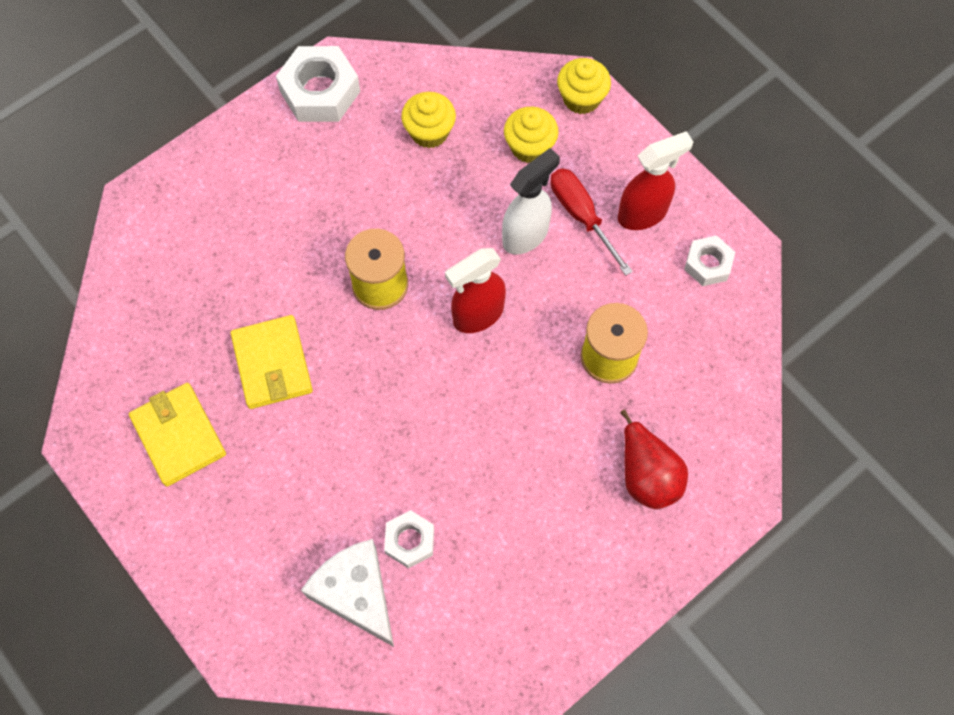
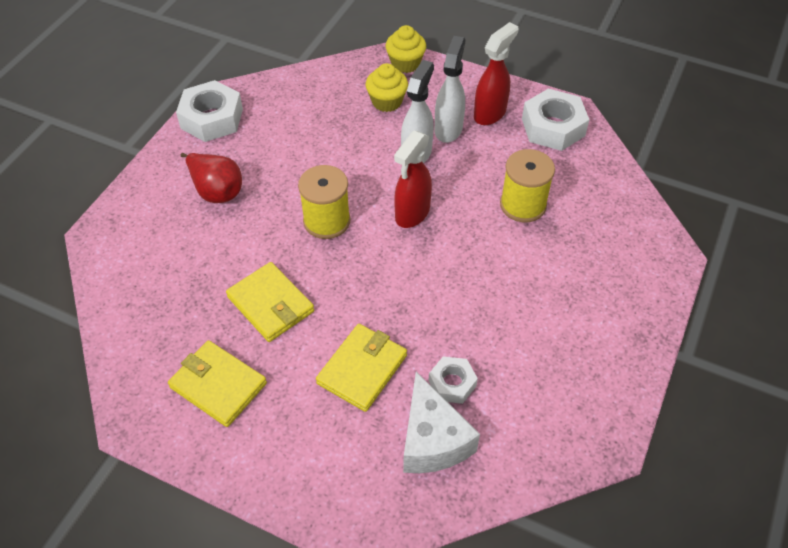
camera: 25 degrees left, 15 degrees down
(327, 483) = (362, 369): none -> yellow wallet
(356, 594) = (432, 440): white cheese -> white cheese turned 135 degrees counterclockwise
(429, 132) = (309, 116): yellow cupcake -> none
(581, 216) = (448, 129): red screwdriver -> white spray bottle
(647, 475) = (598, 267): red pear -> red pear (216, 191)
(708, 264) = (553, 127): white nut -> white nut, size x1.71

